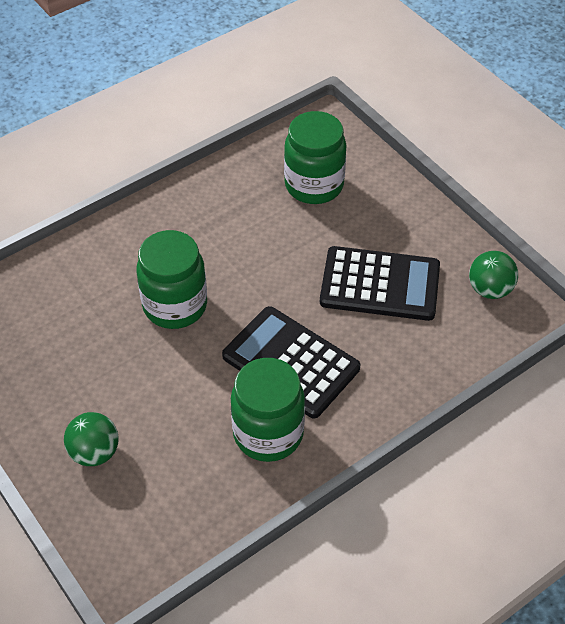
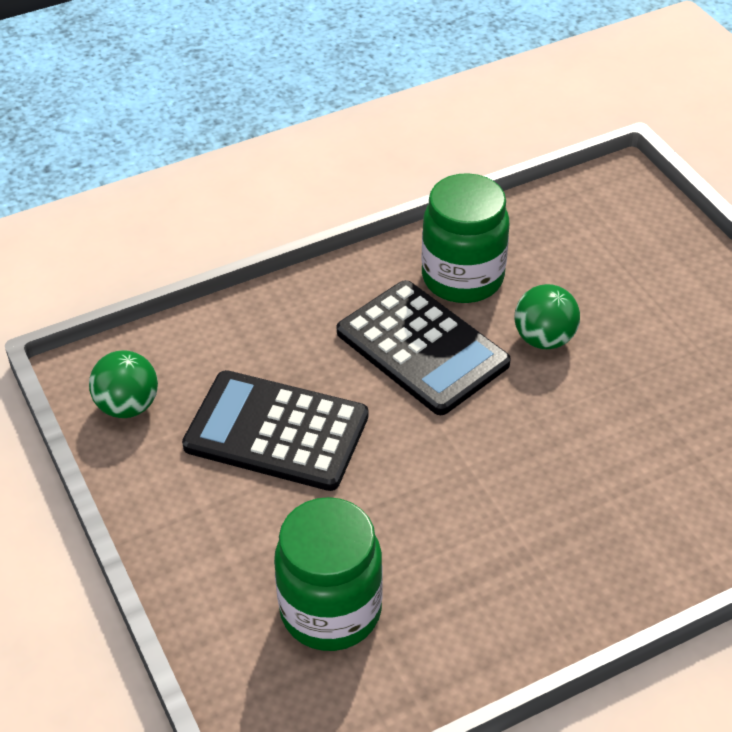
camera: 170 degrees left, 5 degrees down
(94, 452) = (666, 282): green ball -> green ball (544, 339)
(175, 306) = (571, 437): green jar -> none

